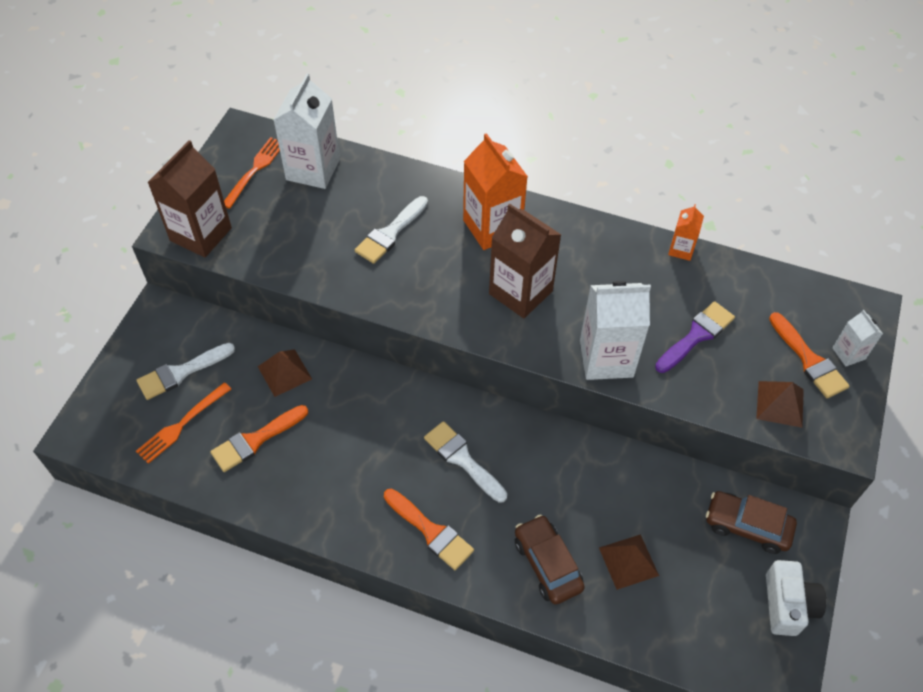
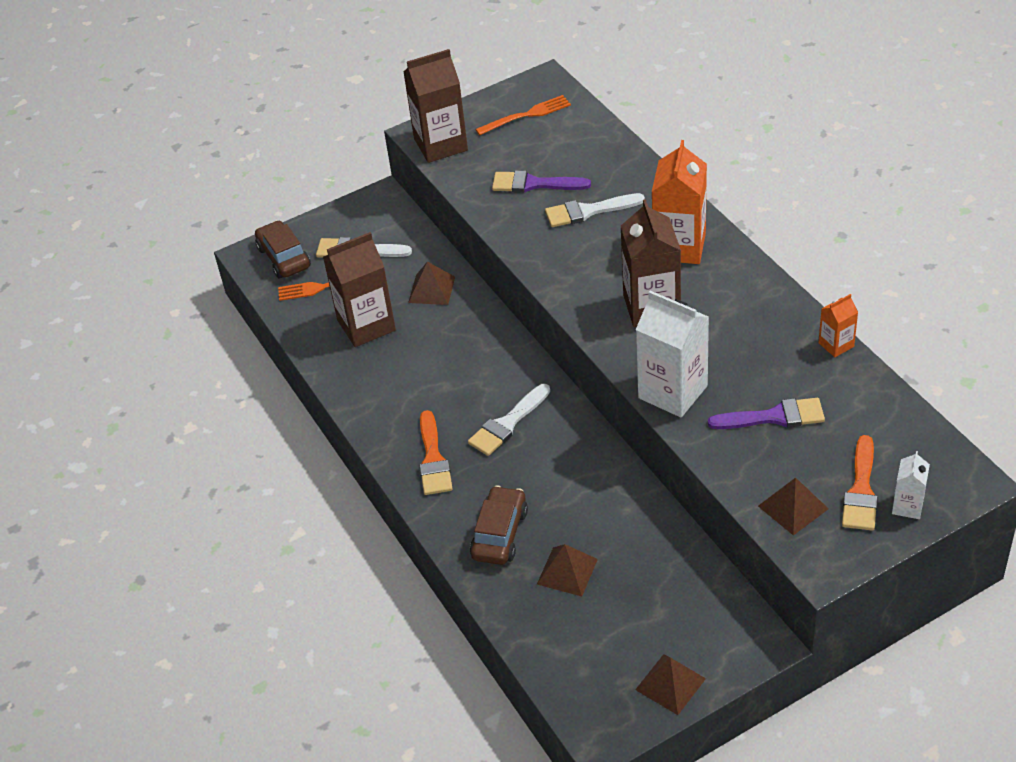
camera: 45 degrees right, 10 degrees down
(255, 440) = (366, 325): orange brush -> brown carton
(313, 169) = (573, 135): white carton -> none
(321, 231) = (534, 184): none -> purple brush
(462, 459) = (507, 424): white brush -> white brush turned 135 degrees counterclockwise
(747, 526) = (698, 608): brown car -> brown car (284, 257)
(787, 604) = (670, 684): white camera -> brown pyramid

